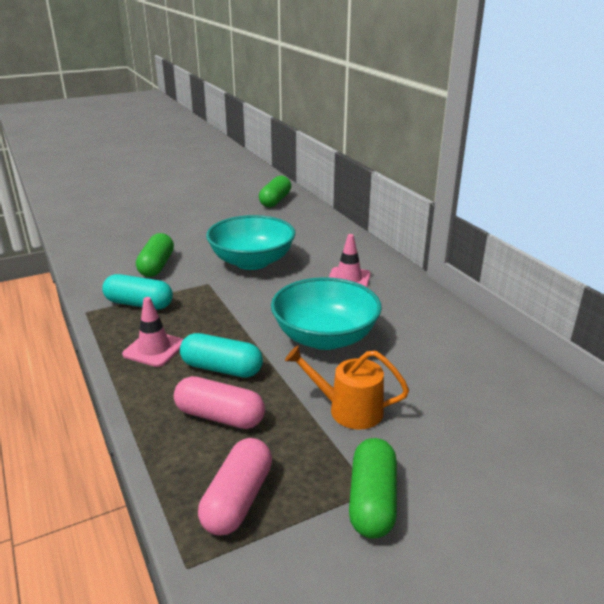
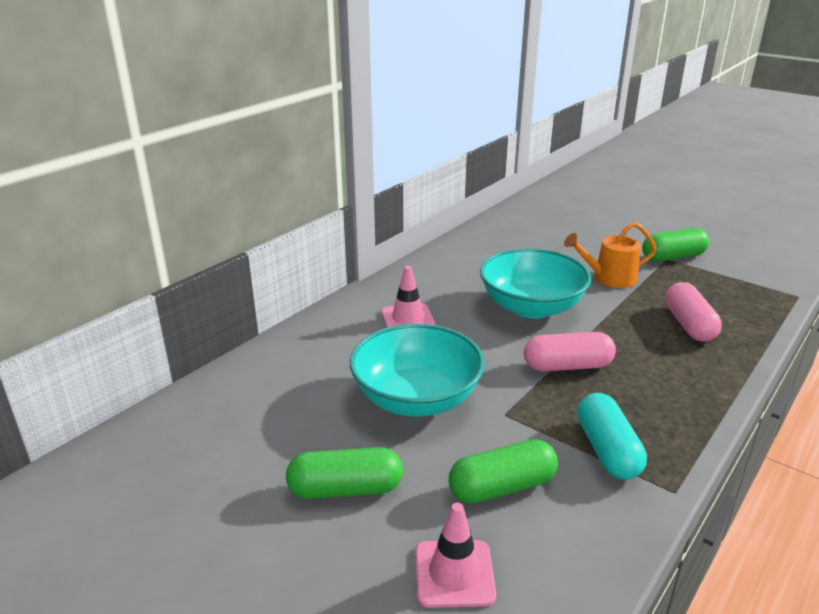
camera: 115 degrees left, 0 degrees up
(154, 349) = (664, 395): pink traffic cone -> pink traffic cone (454, 573)
(222, 368) = (638, 344): turquoise capsule -> none
(237, 499) = (738, 295): pink capsule -> pink capsule (567, 366)
(275, 201) = (154, 455): green capsule -> green capsule (345, 489)
(349, 409) = (609, 278): orange watering can -> orange watering can turned 90 degrees clockwise

